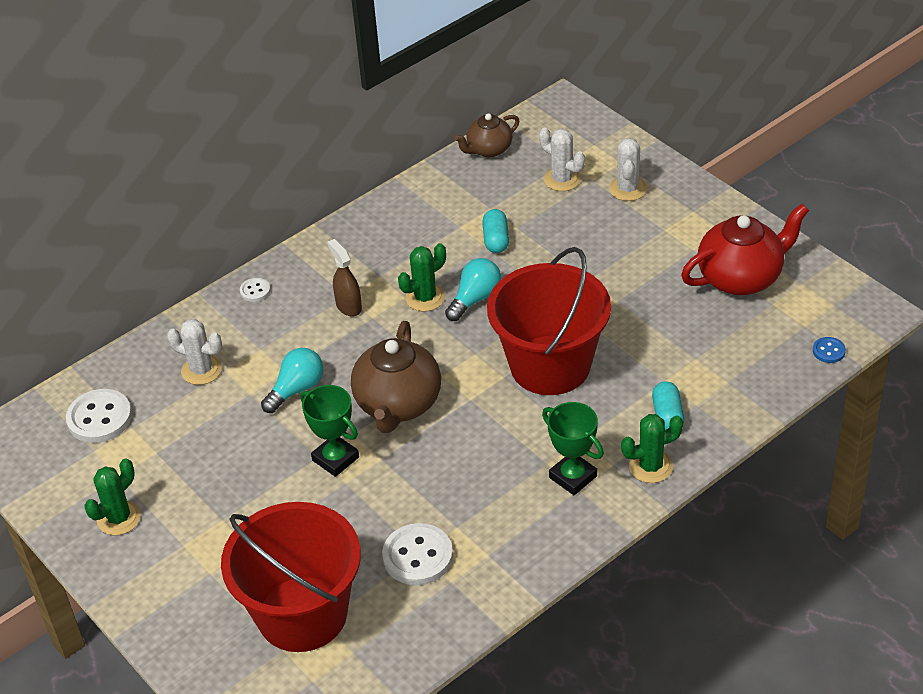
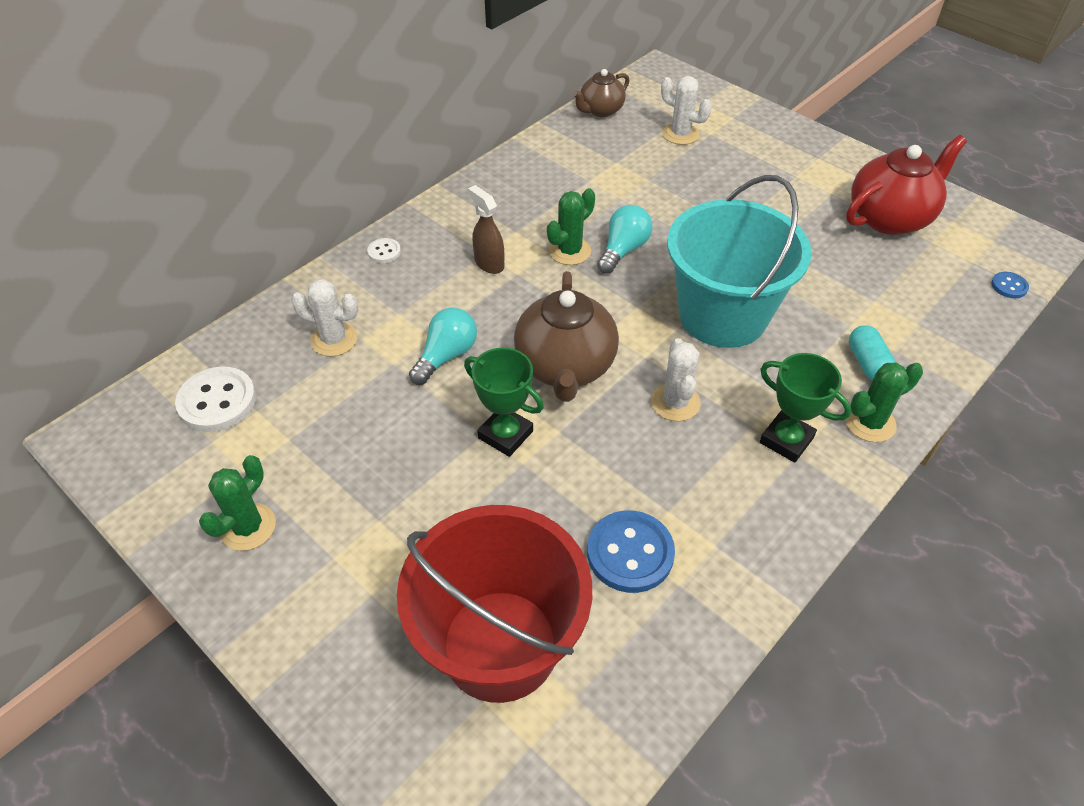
camera: 10 degrees left, 5 degrees up
(418, 556) = (630, 553): white button -> blue button
(496, 240) = (630, 191): turquoise capsule -> none
(550, 365) = (722, 315): red bucket -> turquoise bucket
(628, 189) = (747, 140): white cactus -> white cactus (675, 402)

